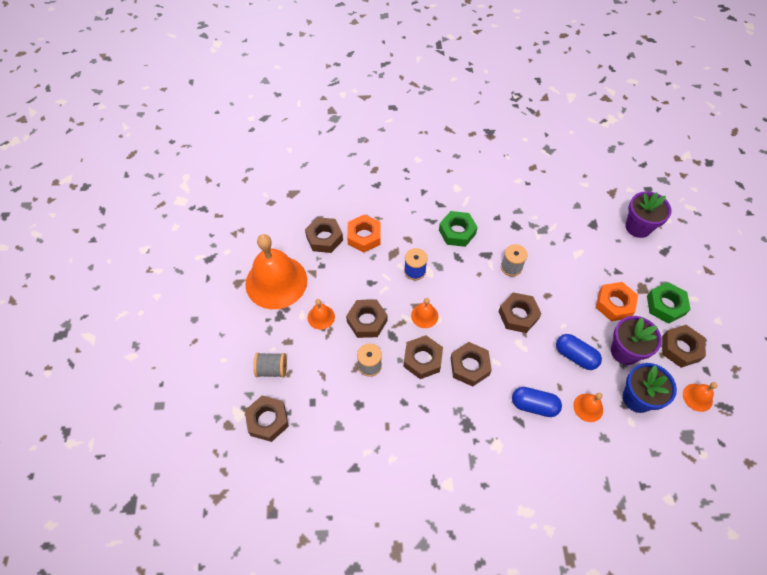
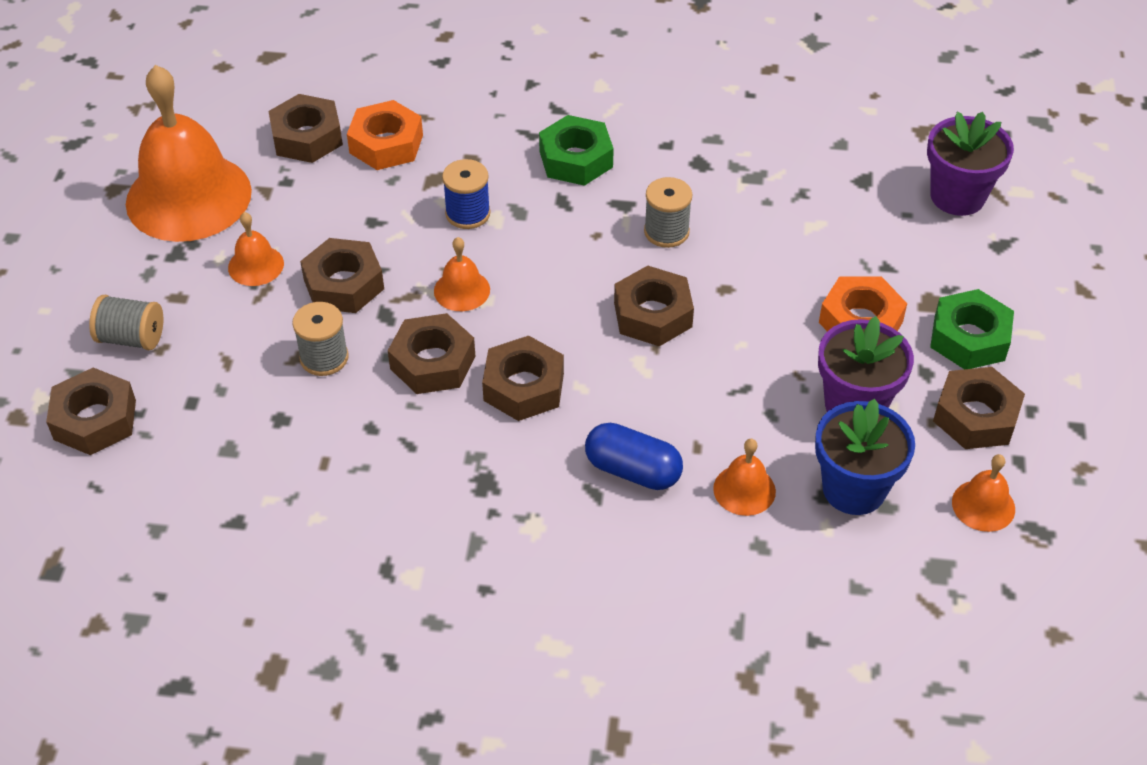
camera: 10 degrees right, 10 degrees down
(575, 356) = (748, 399): blue capsule -> none

